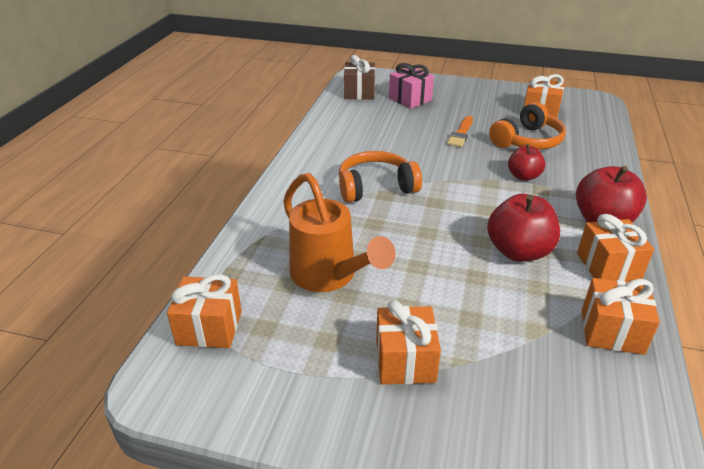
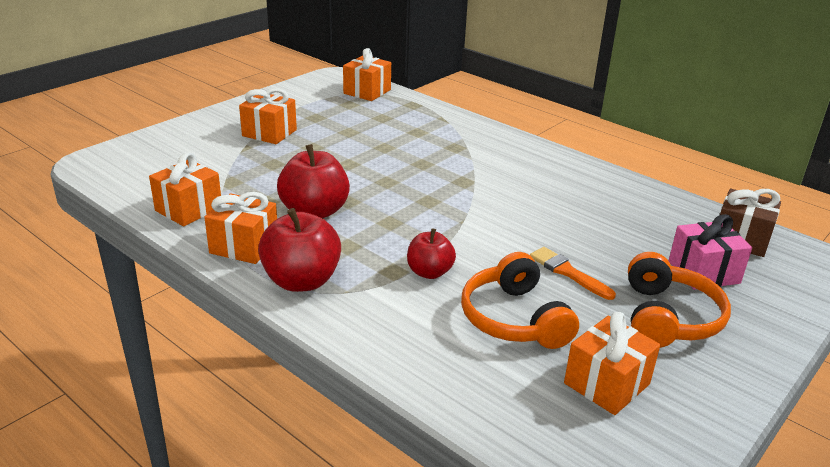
camera: 115 degrees right, 5 degrees down
(329, 277) = (374, 131): orange watering can -> none
(376, 187) = (480, 181): orange headphones -> orange headphones (668, 318)

